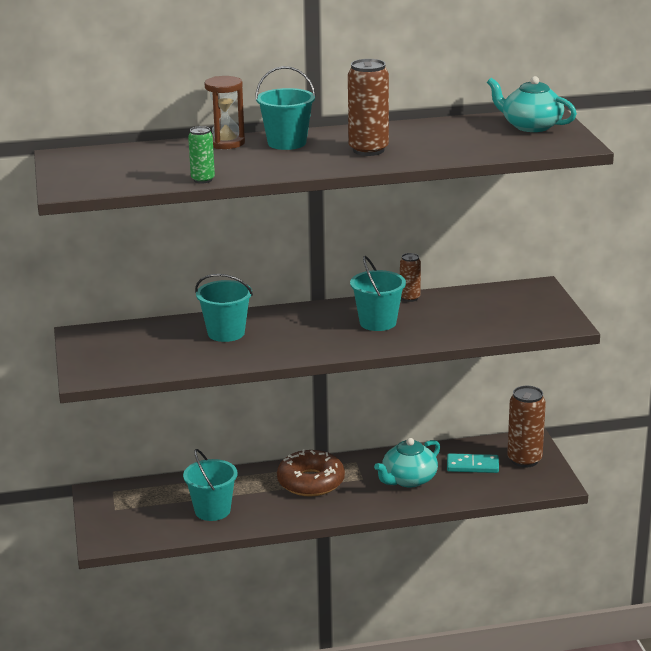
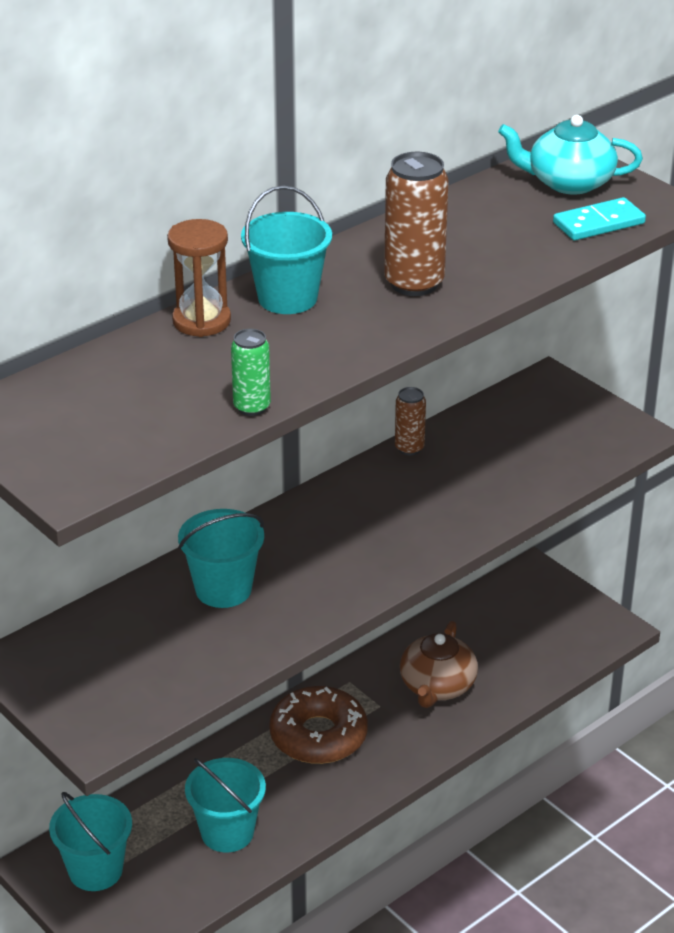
camera: 30 degrees left, 10 degrees up
(378, 322) = (407, 504): turquoise bucket -> turquoise bucket (95, 870)
(408, 479) = (437, 686): turquoise teapot -> brown teapot
(472, 465) = (496, 636): turquoise domino -> turquoise domino (598, 223)
(524, 460) = (549, 605): brown can -> none

